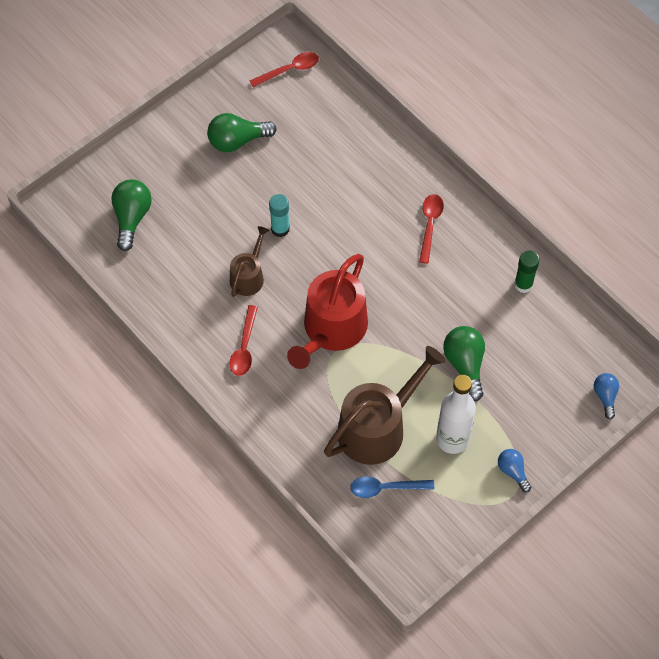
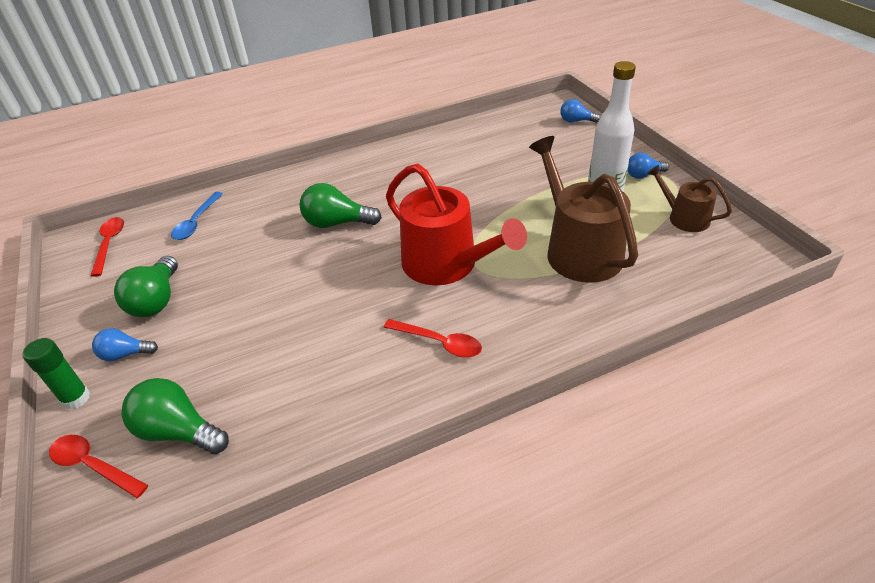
camera: 70 degrees left, 20 degrees down
(182, 151) = (125, 354): none -> blue light bulb
(248, 276) = (343, 321): brown watering can -> brown watering can (684, 218)
(280, 229) = (297, 284): turquoise glue stick -> none
(385, 488) = (654, 256): blue spoon -> blue spoon (196, 222)
(430, 225) = (361, 182): red spoon -> red spoon (93, 465)
(465, 365) = (522, 184): green light bulb -> green light bulb (337, 223)
(523, 284) = (452, 143): green glue stick -> green glue stick (76, 398)

